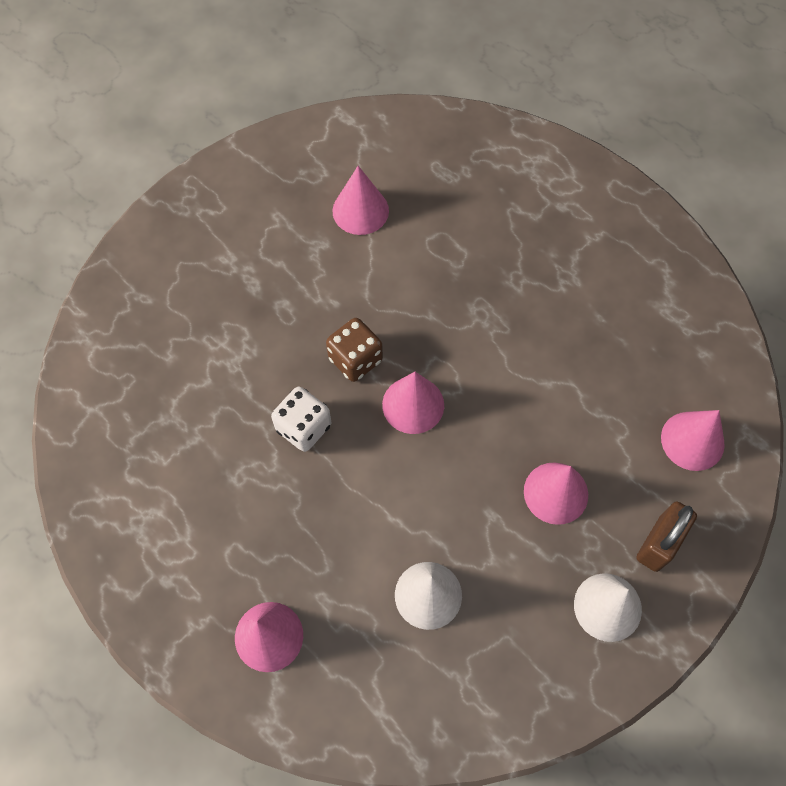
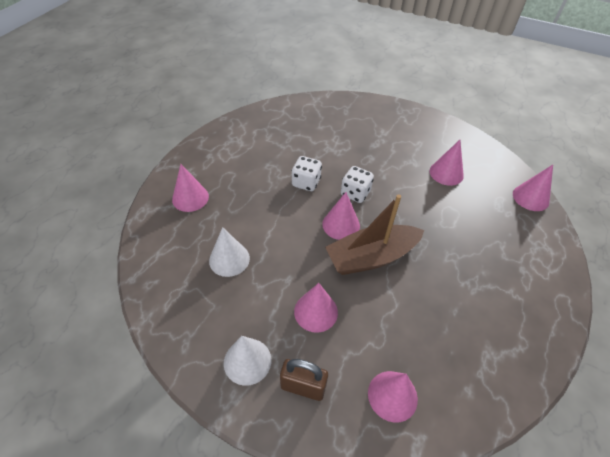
camera: 70 degrees right, 15 degrees down
(355, 359) = (355, 193): brown dice -> white dice
(447, 128) = (530, 197): none -> pink cone
(486, 385) = (371, 257): none -> brown boat

